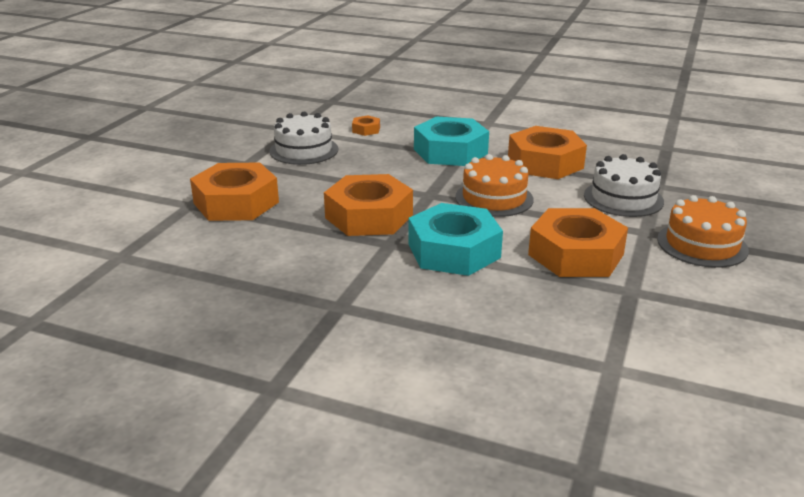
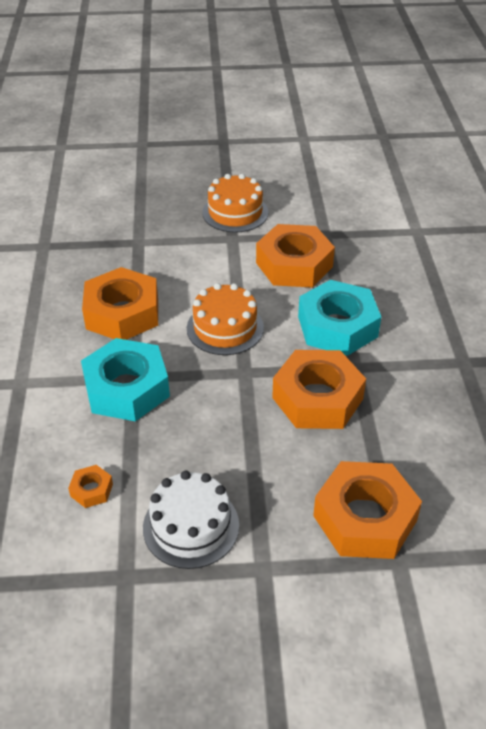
camera: 115 degrees left, 15 degrees up
(623, 198) = (177, 256): white cake -> none

